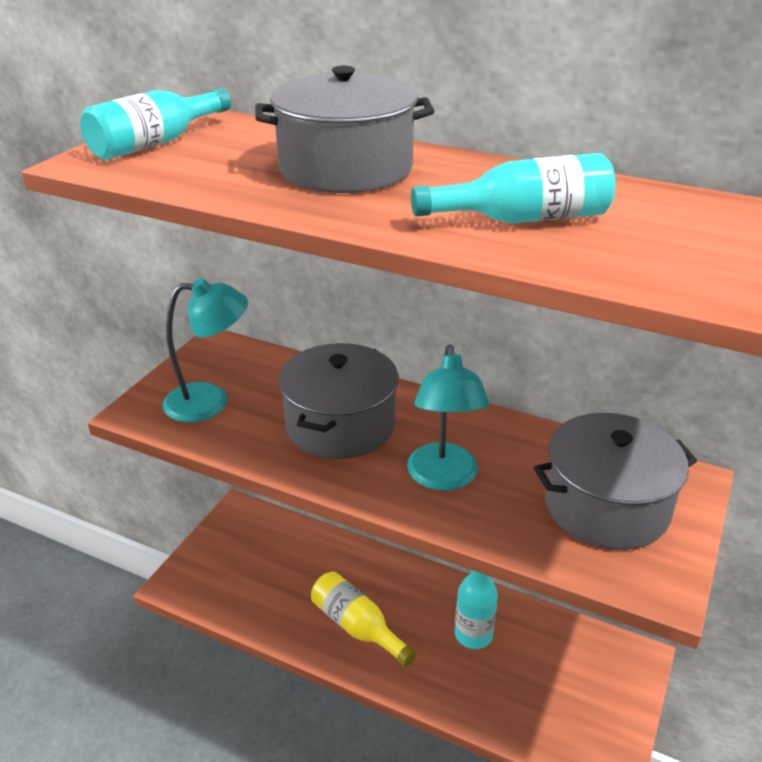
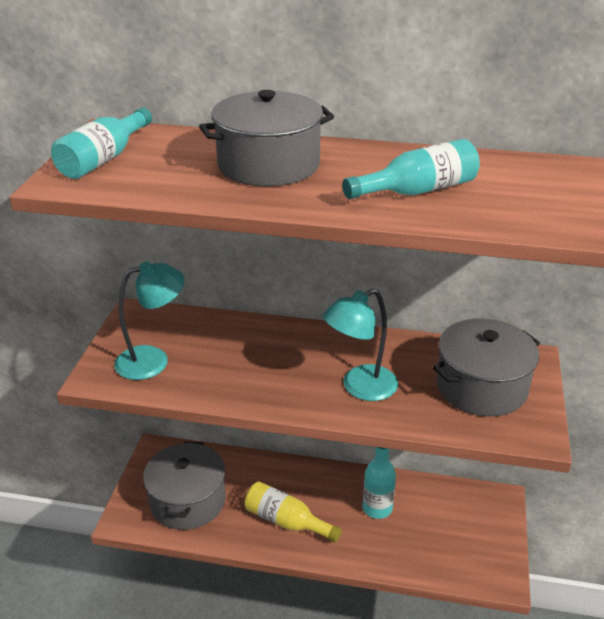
camera: 15 degrees left, 0 degrees up
(340, 425) = (265, 361): grey pot -> grey pot (187, 501)
(443, 478) = (360, 387): turquoise lamp -> turquoise lamp turned 75 degrees clockwise

